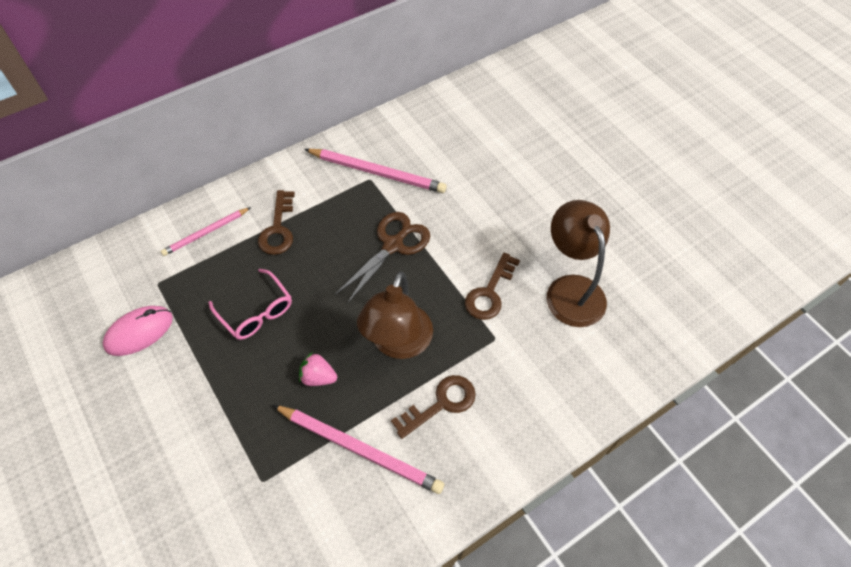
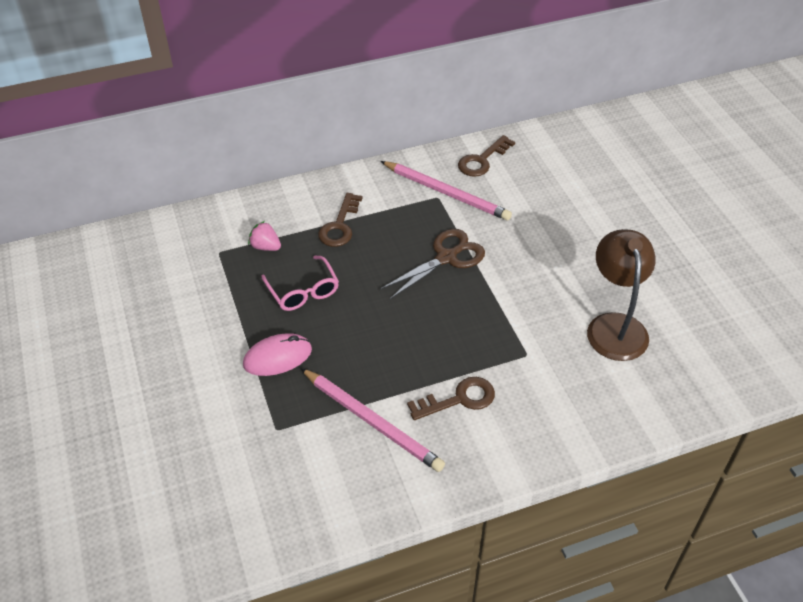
camera: 15 degrees right, 10 degrees down
(139, 332) = (194, 289): pink mouse -> pink mouse (277, 357)
(206, 233) = (272, 218): pink pencil -> none
(318, 377) = (348, 355): pink strawberry -> pink strawberry (265, 247)
(398, 343) = (430, 341): brown lamp -> none
(490, 292) = (531, 314): brown key -> brown key (482, 160)

